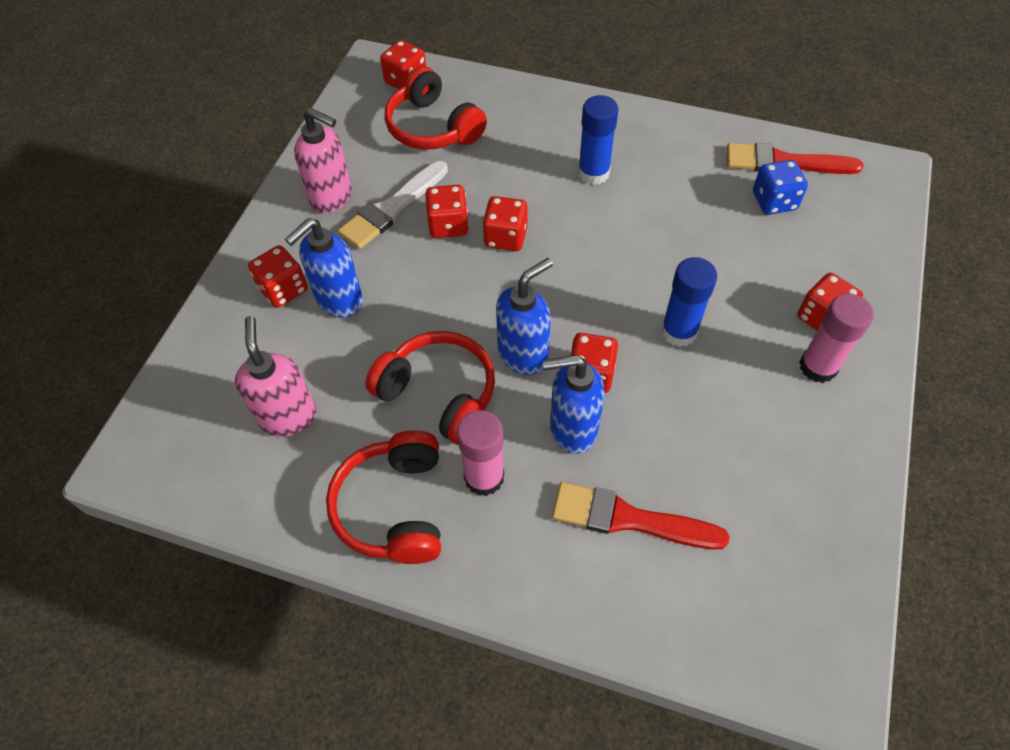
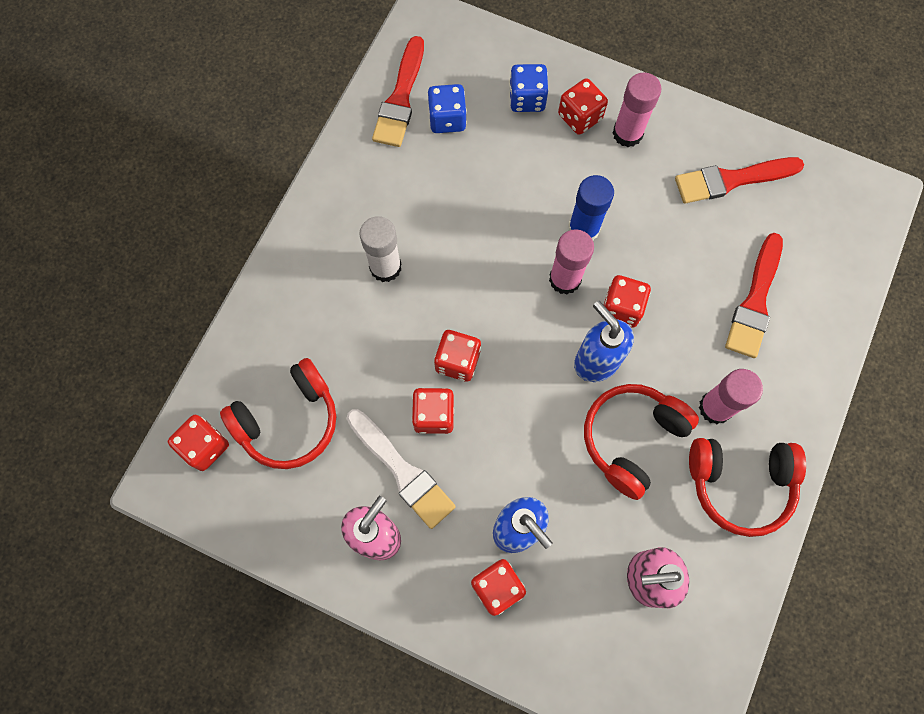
camera: 85 degrees left, 15 degrees up
(572, 429) = (674, 331): blue soap dispenser -> none
(593, 173) = (385, 267): blue glue stick -> white glue stick
(613, 319) = (565, 279): none -> pink glue stick
(792, 486) = (731, 180): none -> red brush
(826, 266) = (527, 99): none -> blue dice

